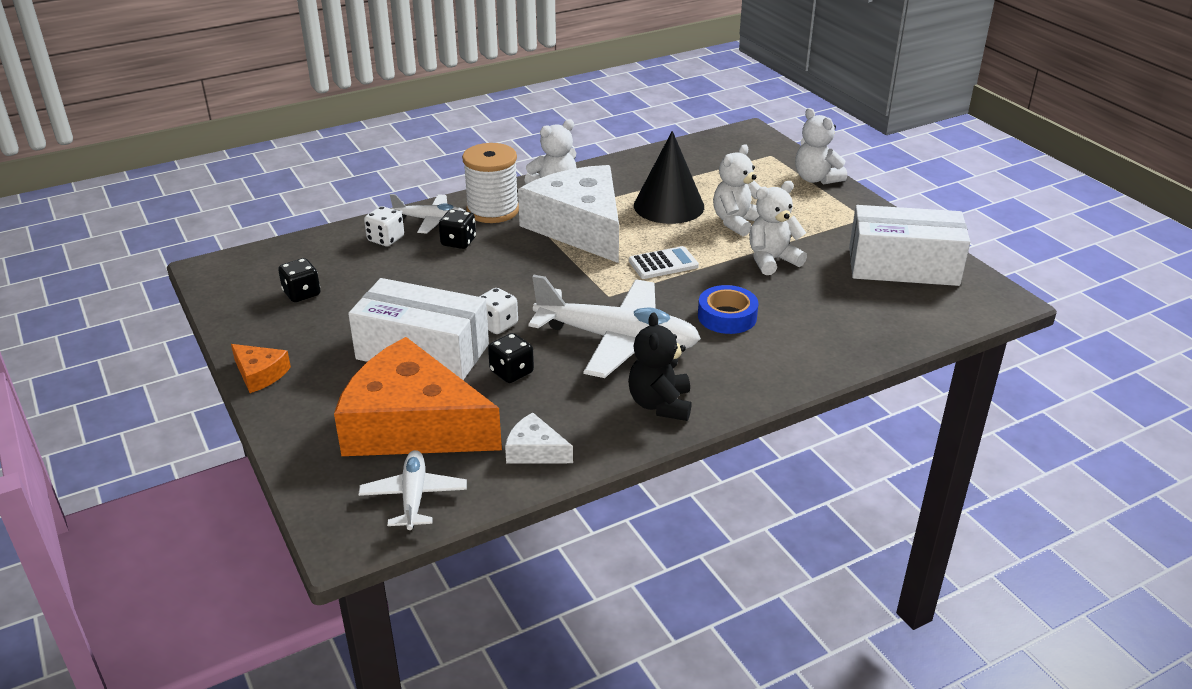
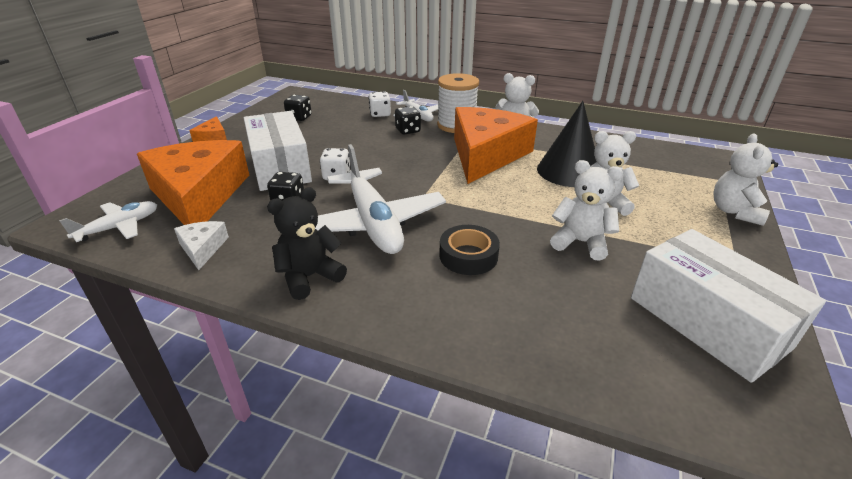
camera: 50 degrees right, 0 degrees up
(580, 227) = (486, 155): white cheese -> orange cheese
(663, 264) = (494, 199): white calculator -> none
(727, 316) = (468, 256): blue tape -> black tape

